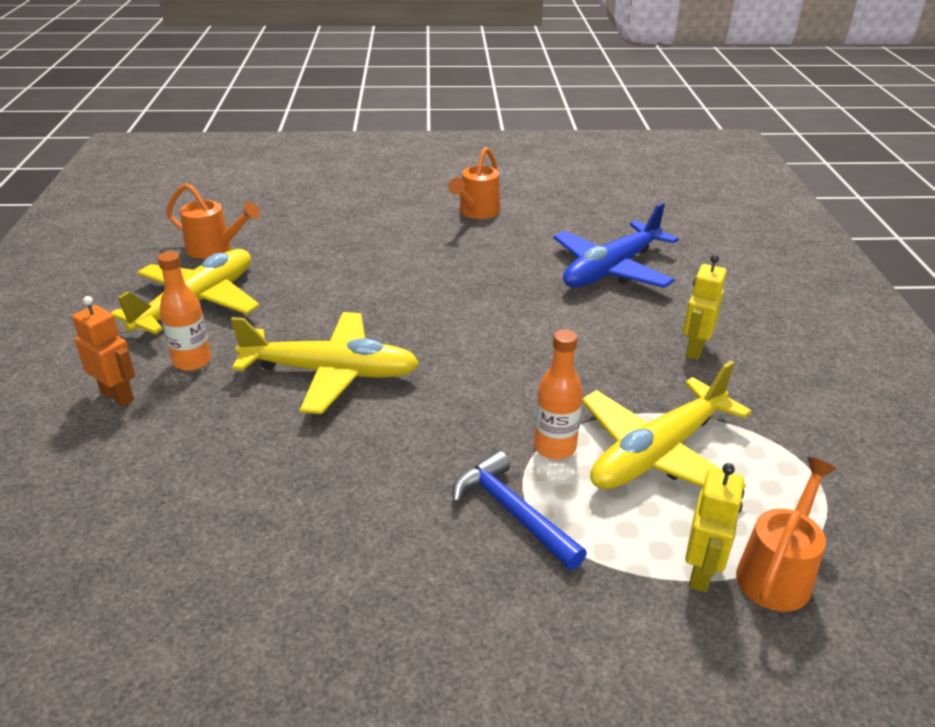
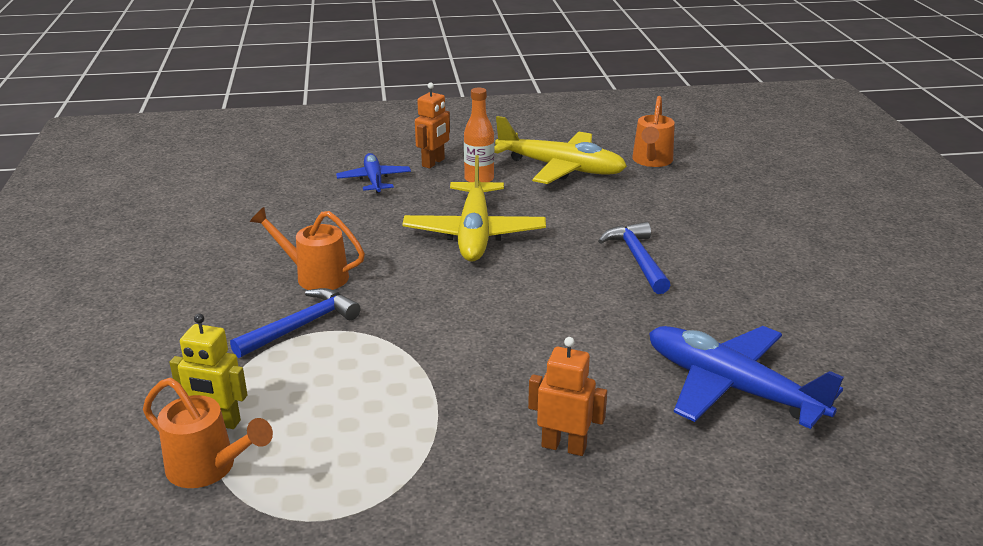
camera: 85 degrees right, 5 degrees down
(140, 452) = (374, 180): none -> blue plane
(415, 282) = (637, 259): none -> blue hammer
(476, 212) = (823, 285): orange watering can -> orange watering can (315, 276)
(554, 447) = (381, 346): orange bottle -> none
(658, 453) = (373, 407): yellow plane -> none
(694, 349) = (564, 446): yellow robot -> orange robot

